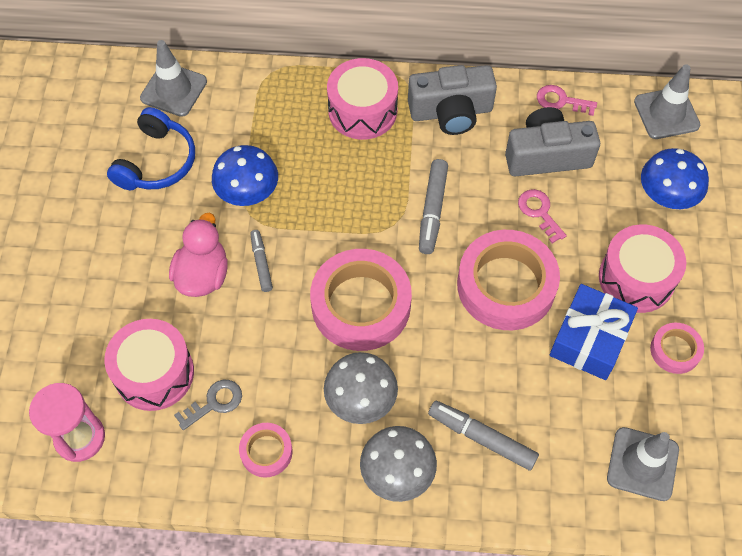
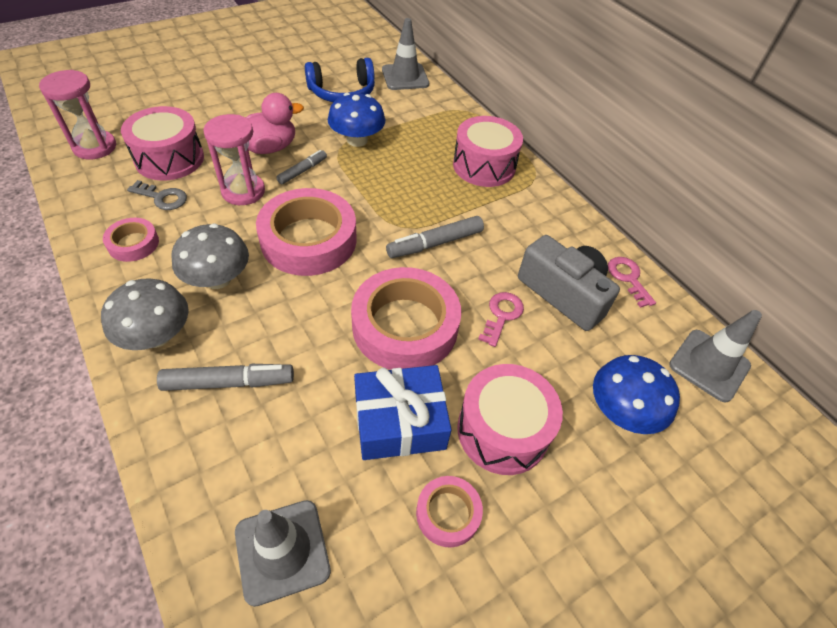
camera: 50 degrees right, 10 degrees down
(255, 328) = (243, 191): none -> pink hourglass
(451, 112) = (537, 214): grey camera -> none
(481, 438) = (229, 382): grey marker -> grey marker turned 90 degrees clockwise

